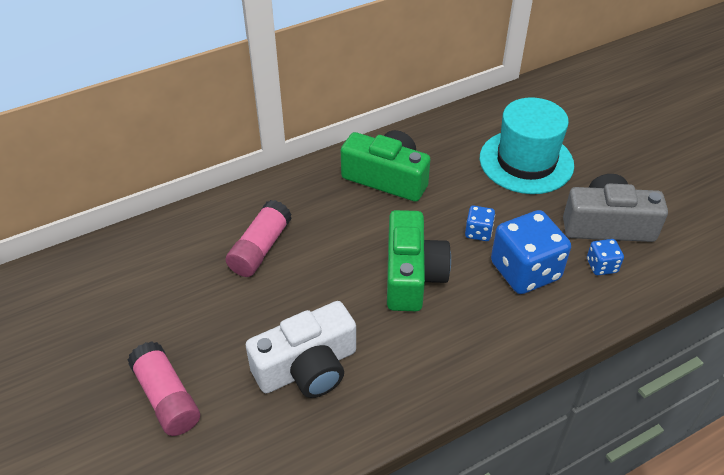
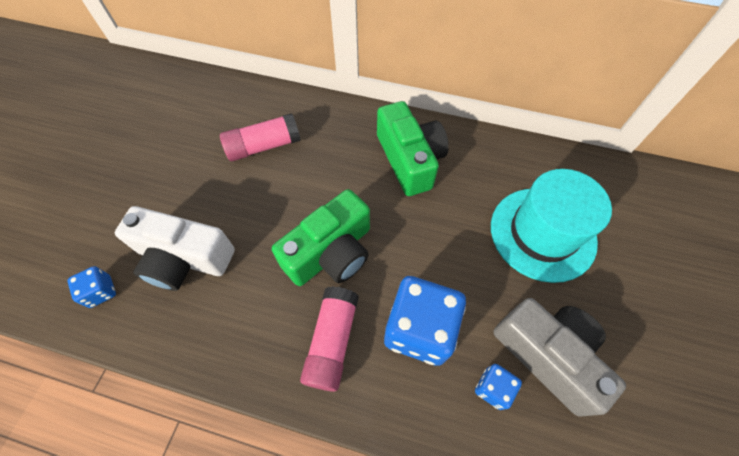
camera: 45 degrees right, 15 degrees up
(166, 397) = (95, 203): pink glue stick -> pink glue stick (332, 341)
(478, 232) = (423, 261): blue dice -> blue dice (101, 292)

